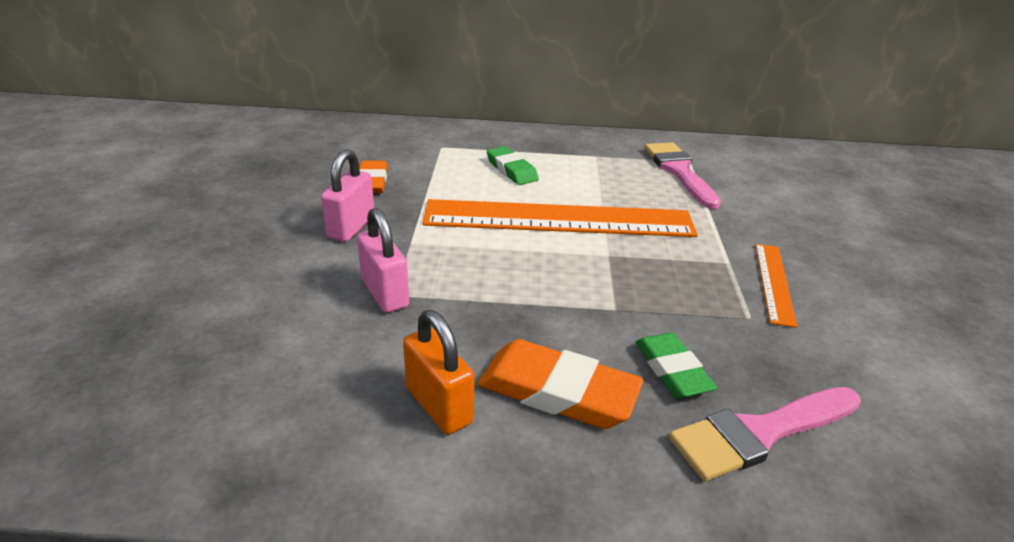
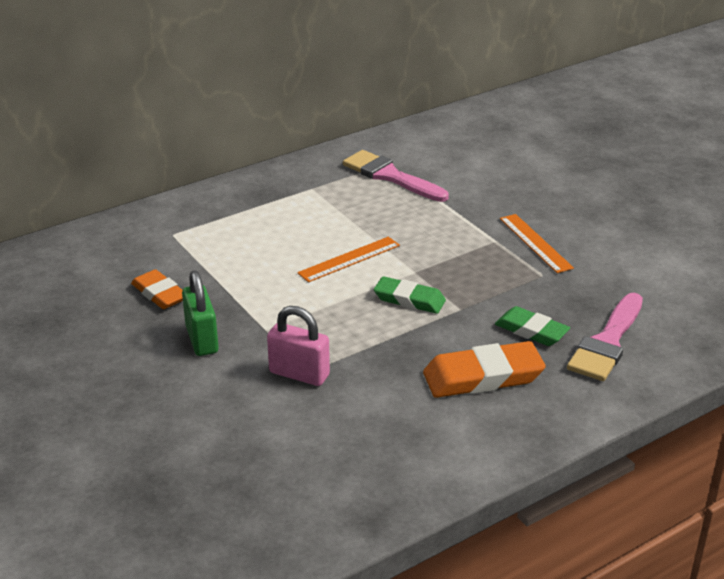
camera: 35 degrees left, 0 degrees up
(351, 227) = (202, 339): pink padlock -> green padlock
(439, 405) = (426, 420): orange padlock -> none
(511, 170) = (261, 231): green eraser -> green eraser (409, 299)
(559, 219) = (349, 259): orange ruler -> orange ruler, size x0.45

